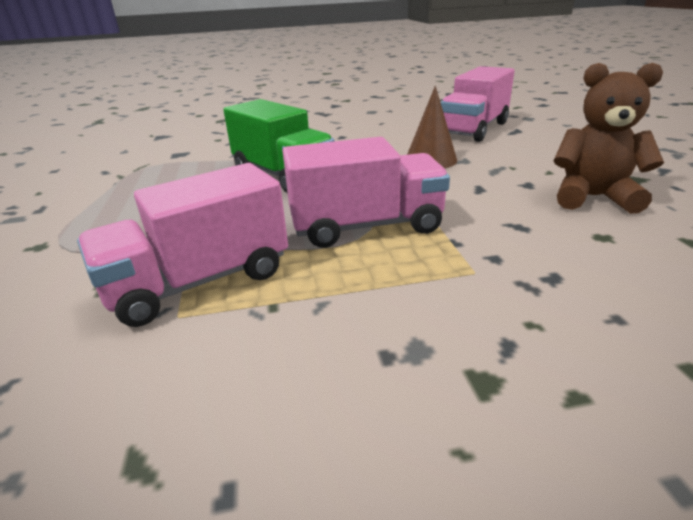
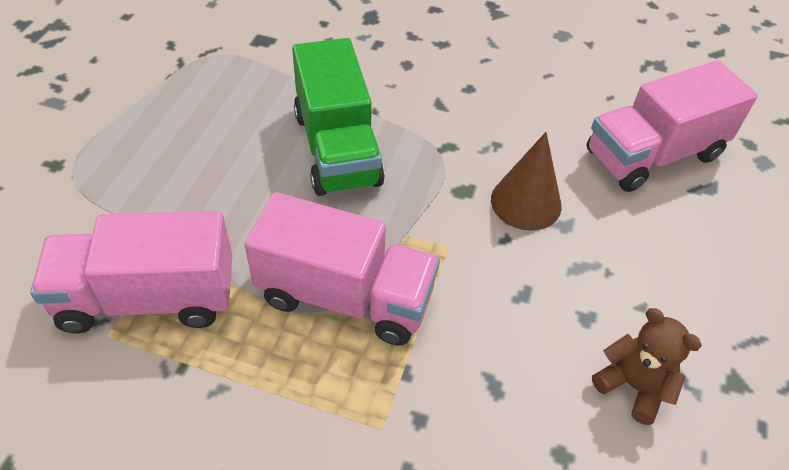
camera: 25 degrees right, 20 degrees up
(593, 197) = (633, 386): brown teddy bear -> brown teddy bear, size x0.66

